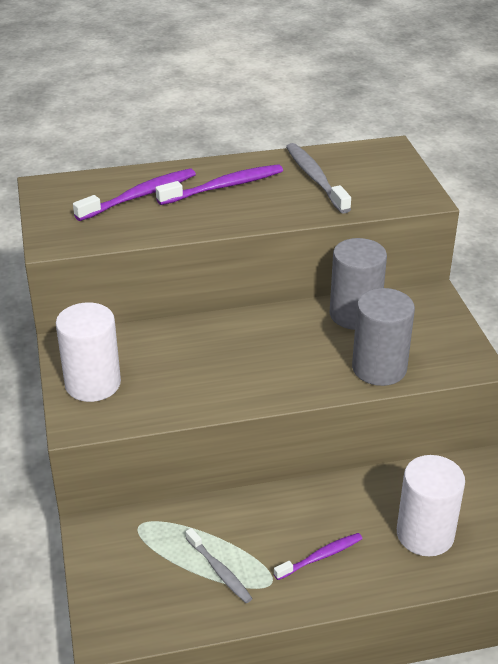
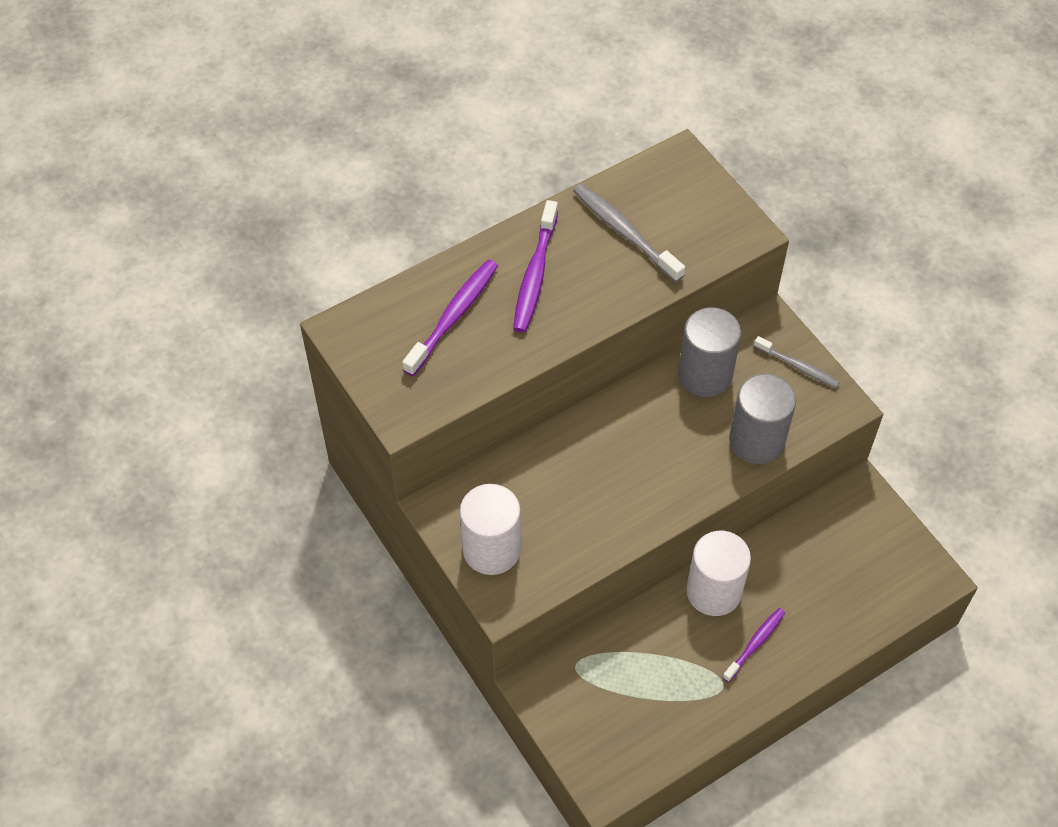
camera: 20 degrees left, 20 degrees up
(219, 571) = (672, 689): grey toothbrush -> grey toothbrush (798, 366)
(224, 187) = (535, 274): purple toothbrush -> purple toothbrush turned 150 degrees clockwise
(425, 534) = (837, 588): white cylinder -> white cylinder (713, 591)

